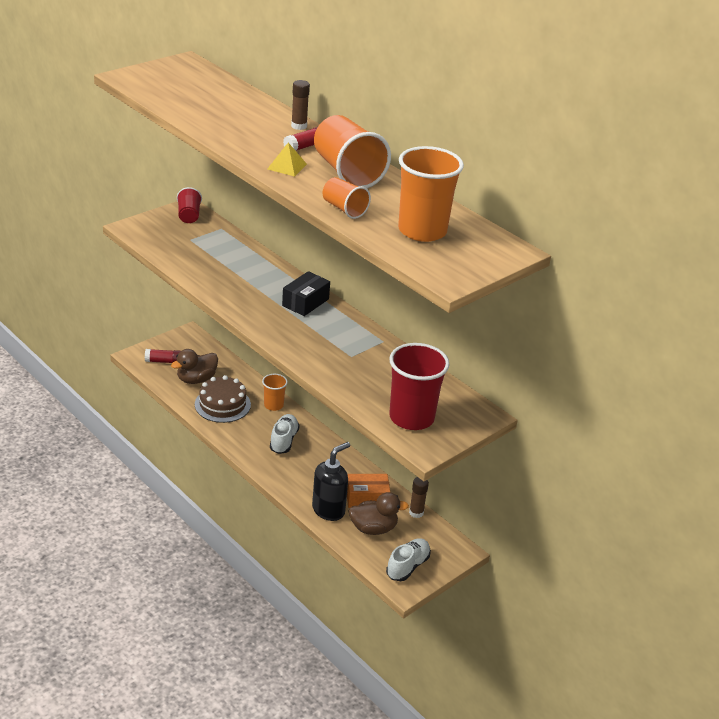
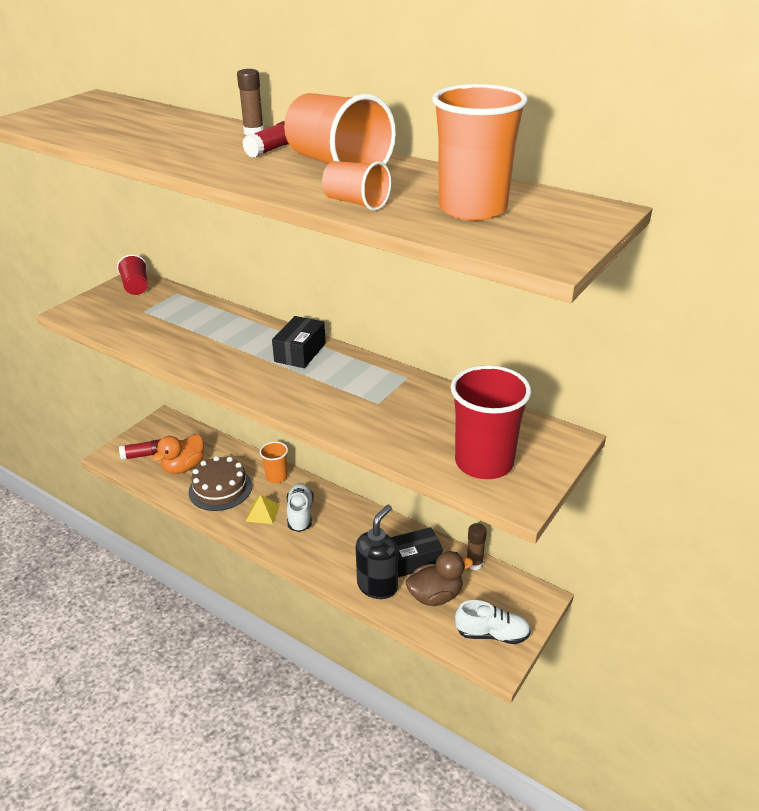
camera: 10 degrees left, 0 degrees up
(196, 379) = (183, 467): brown duck -> orange duck
(287, 166) = (257, 171): yellow pyramid -> yellow pyramid (263, 512)
(367, 498) = (414, 560): orange box -> black box
(407, 566) = (492, 634): white shoe -> white shoe turned 75 degrees clockwise

